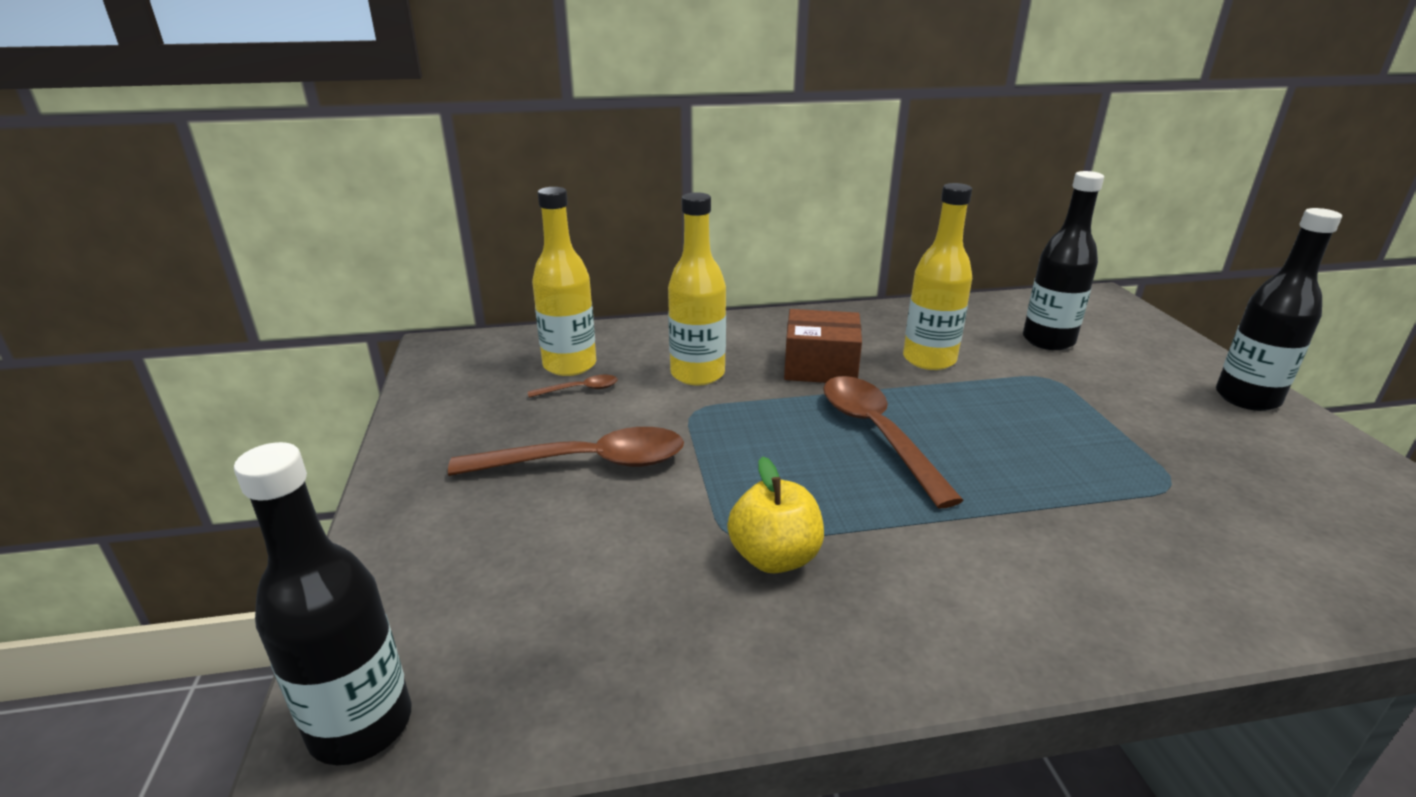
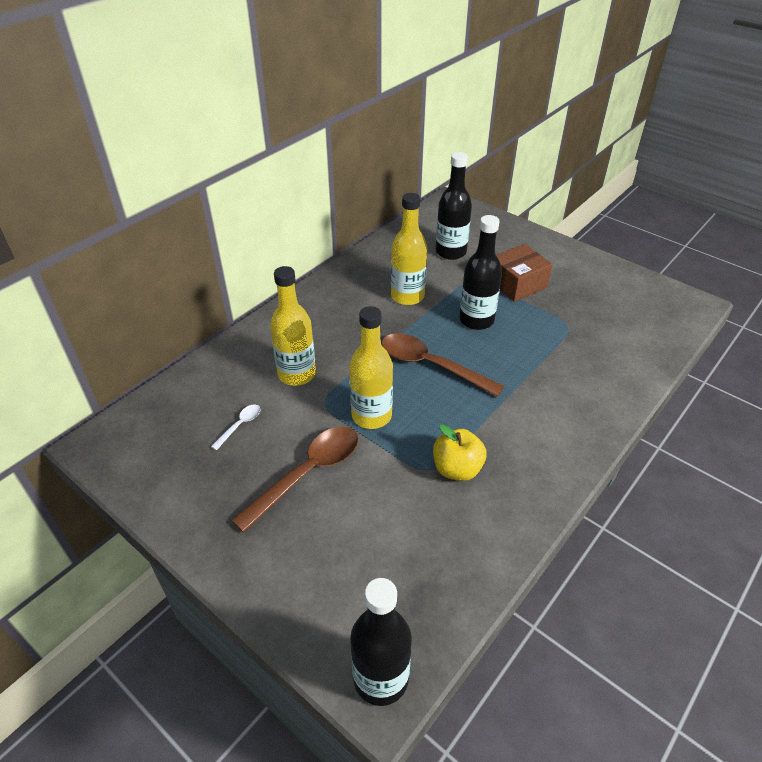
camera: 40 degrees left, 15 degrees up
(569, 365) = (209, 410): yellow bottle -> yellow bottle (371, 415)
(580, 389) = (240, 425): brown spoon -> white spoon
(820, 366) = (358, 331): brown box -> brown box (517, 284)
(1247, 398) = (558, 253): black bottle -> black bottle (476, 320)

